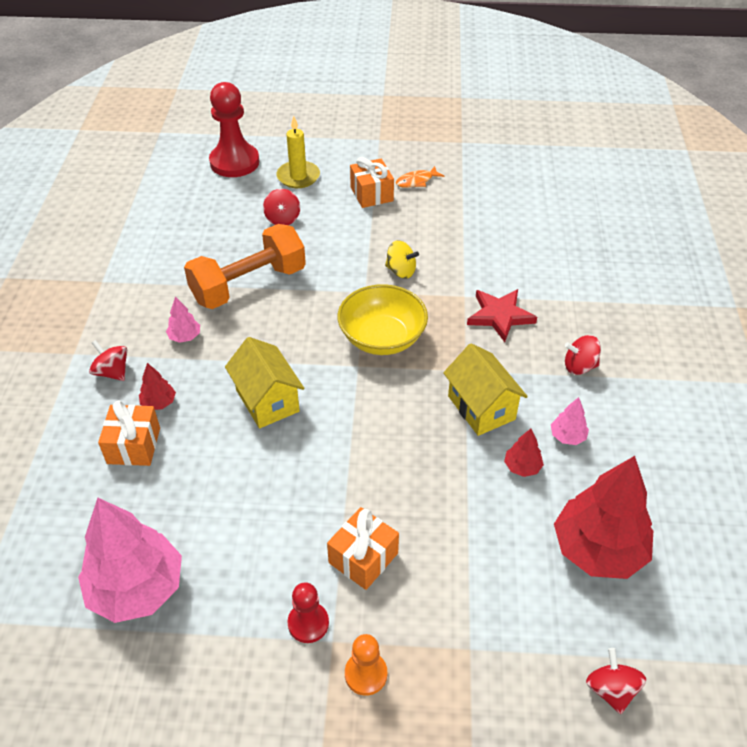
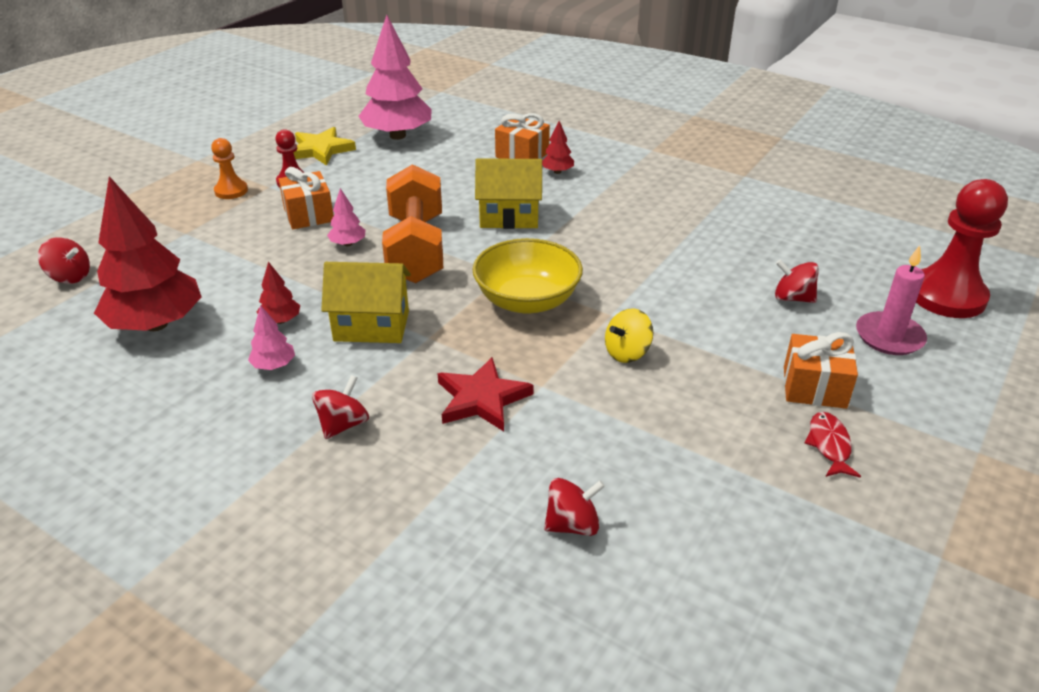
camera: 120 degrees right, 10 degrees down
(112, 372) = (613, 160): red spinning top -> red spinning top (572, 524)
(185, 337) = (629, 198): pink tree -> pink tree (348, 244)
(216, 650) = (321, 150): none -> yellow star
(249, 285) = (680, 246): orange dumbbell -> orange dumbbell (416, 249)
(298, 177) = (889, 337): yellow candle -> pink candle
(416, 181) = (829, 445): orange fish -> red fish

